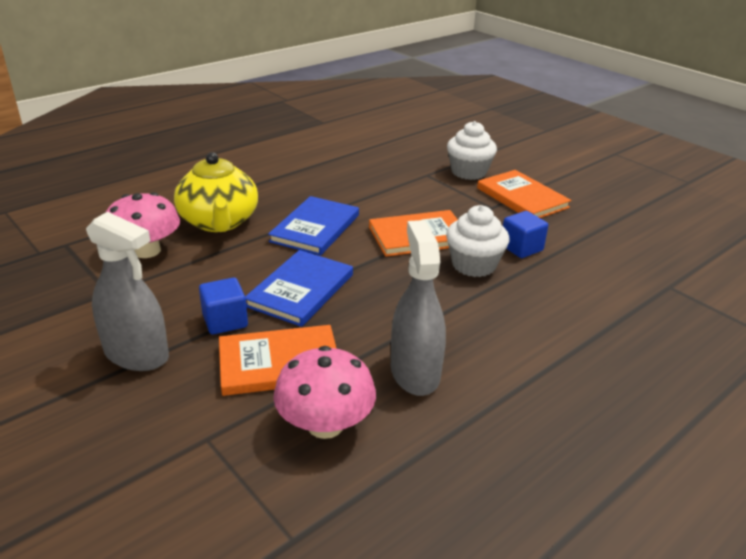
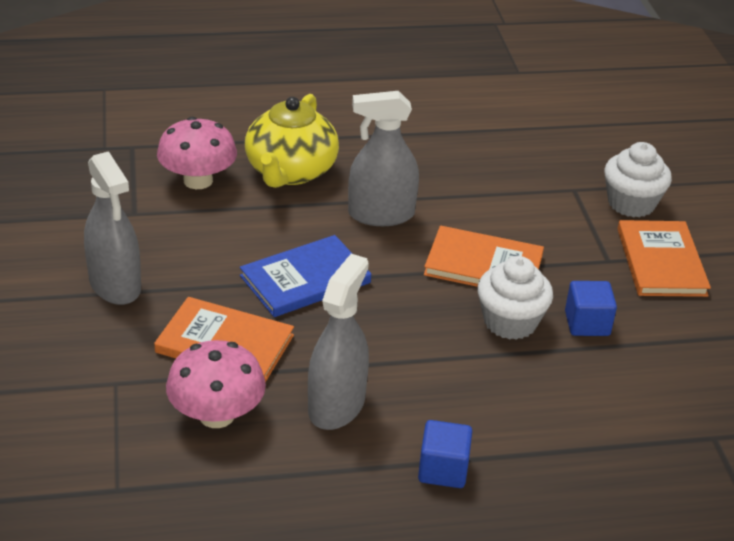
camera: 30 degrees right, 5 degrees up
(225, 321) = (211, 283): blue cube -> blue cube (443, 470)
(315, 228) = (381, 214): blue book -> grey spray bottle

